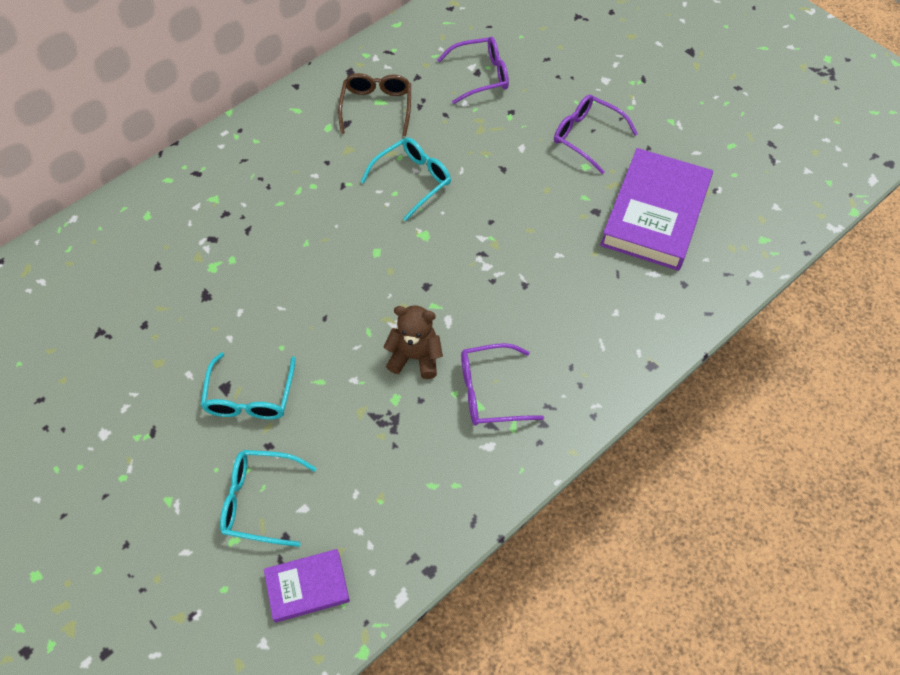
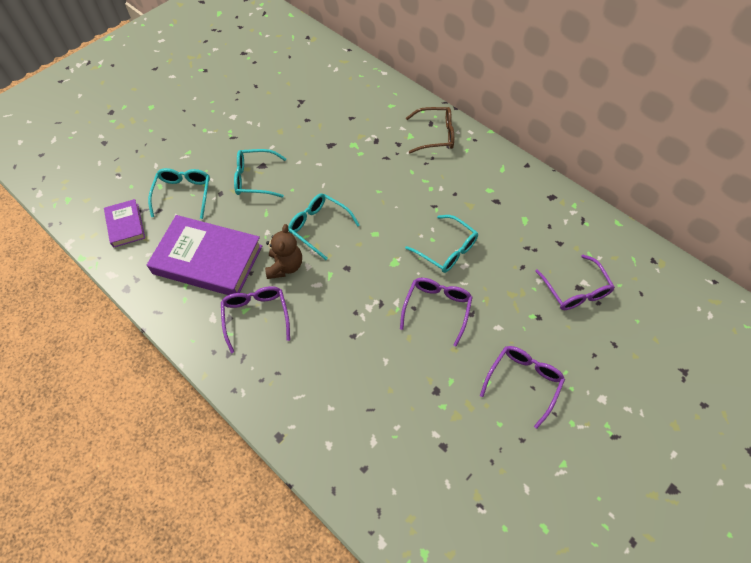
camera: 85 degrees right, 0 degrees up
(355, 315) = (319, 227): none -> turquoise glasses
(376, 107) = (518, 218): brown glasses -> brown glasses (435, 135)
(494, 199) = (437, 309): none -> purple glasses
(655, 214) = (440, 444): purple book -> purple book (208, 259)

